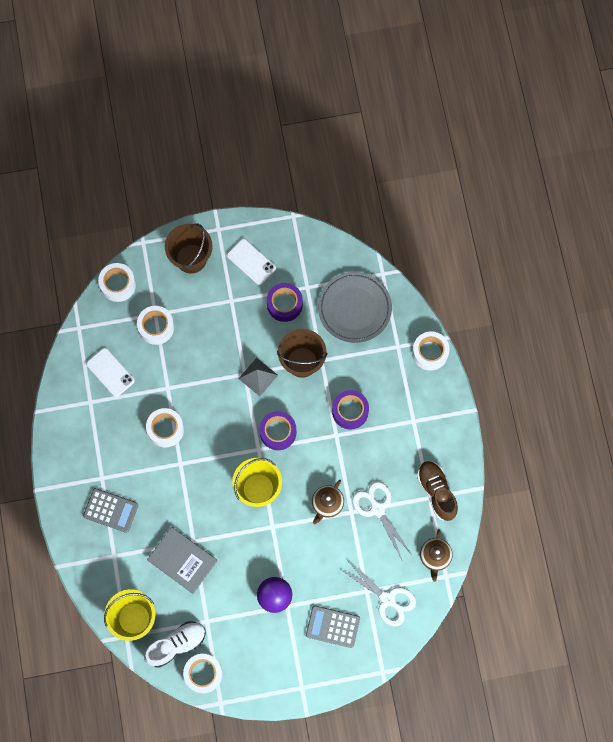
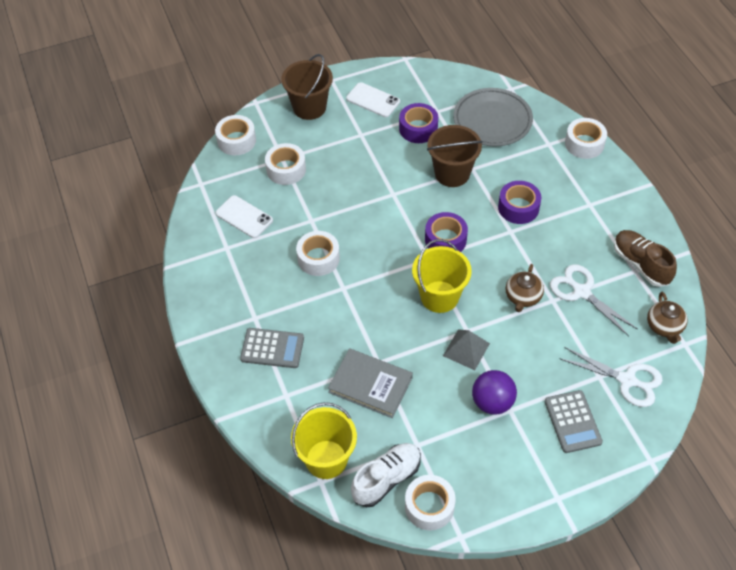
camera: 10 degrees left, 20 degrees down
(258, 377) = (408, 194): grey pyramid -> grey pyramid (466, 349)
(333, 626) = (572, 422): grey calculator -> grey calculator turned 105 degrees counterclockwise

